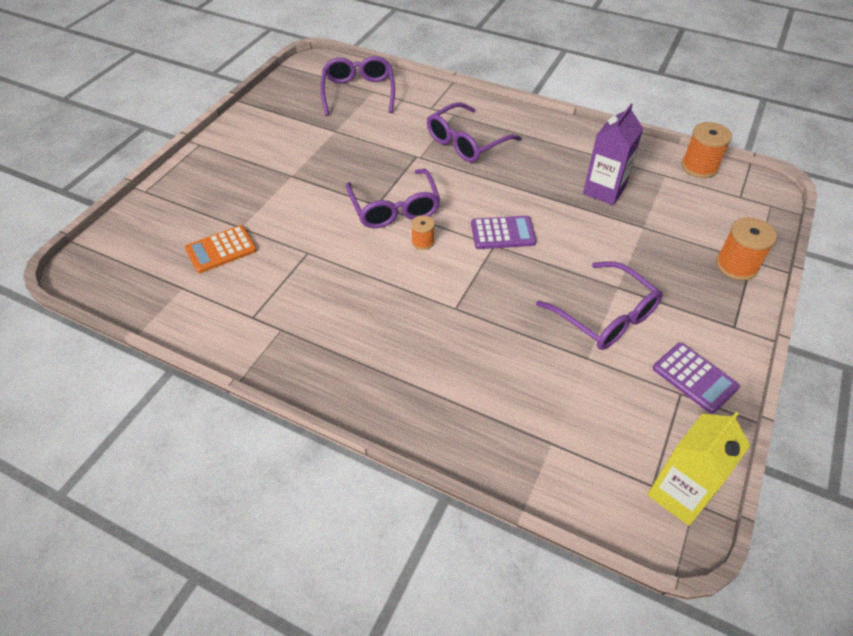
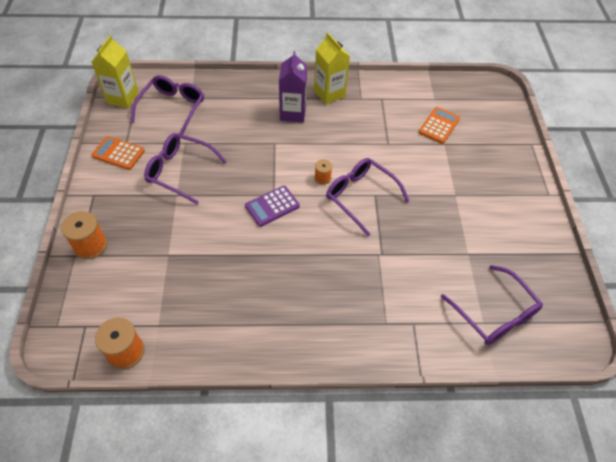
camera: 150 degrees right, 5 degrees up
(320, 356) = (329, 93): none -> yellow carton
(466, 142) = (351, 289): purple glasses -> purple glasses (172, 108)
(604, 190) = (209, 281): purple carton -> purple carton (292, 113)
(694, 378) = (118, 153): purple calculator -> orange calculator

